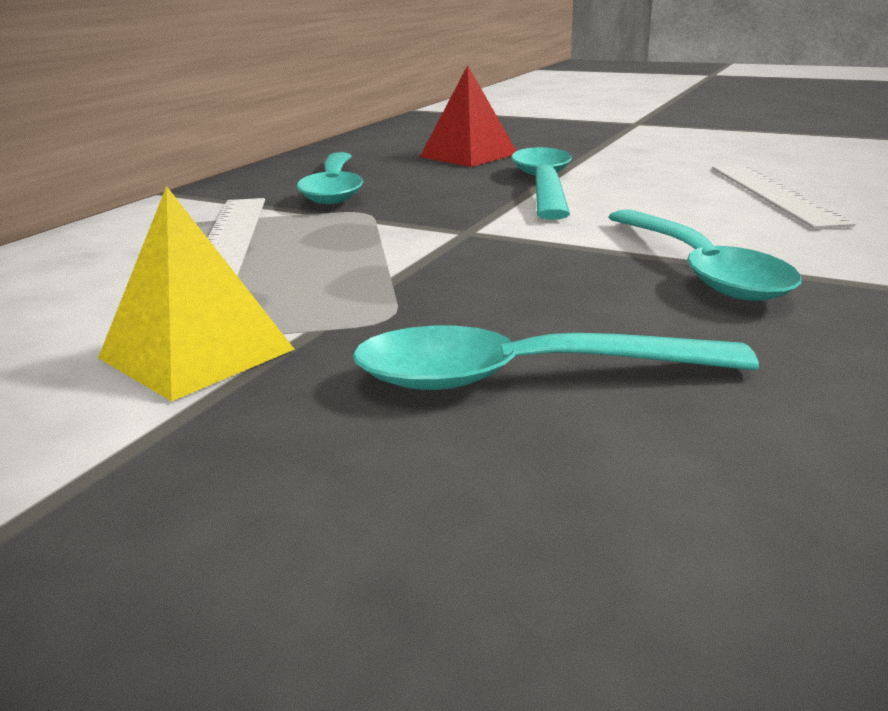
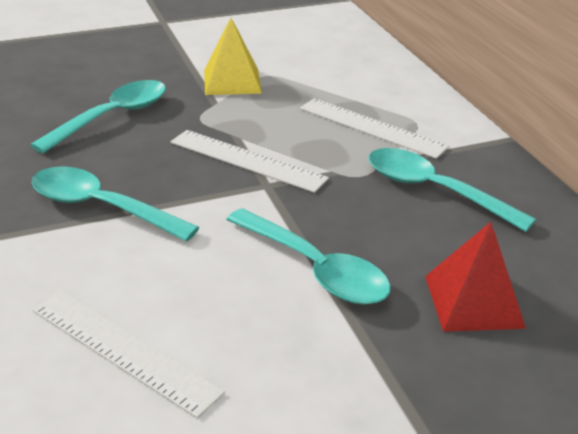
camera: 130 degrees right, 10 degrees up
(439, 253) = (247, 160): none -> white ruler

